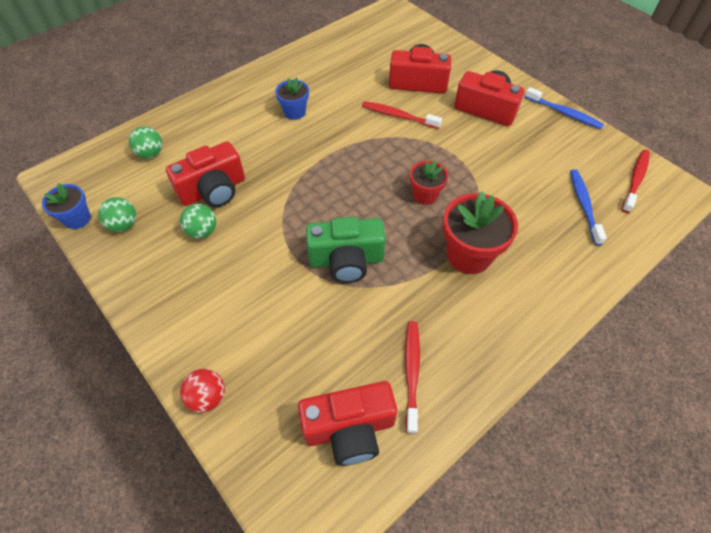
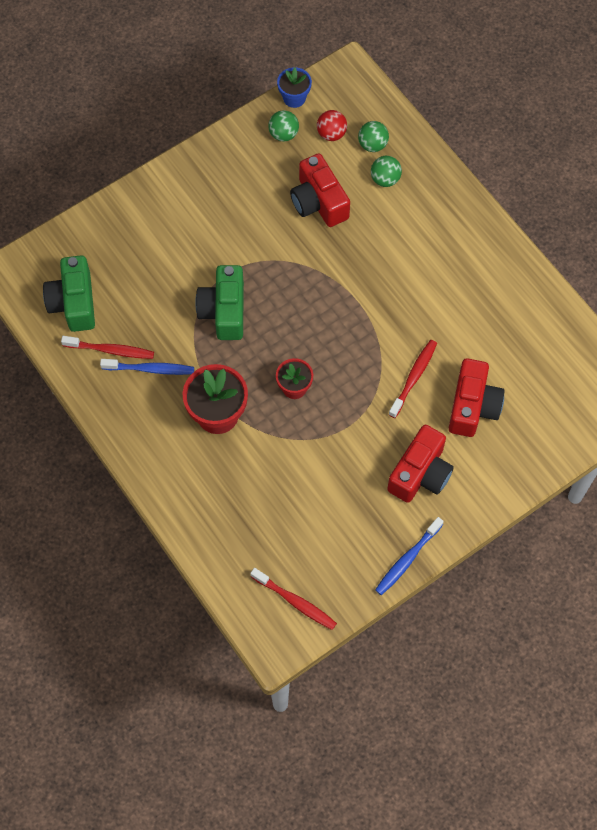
camera: 95 degrees right, 10 degrees up
(202, 231) = (269, 196): green ball -> green ball (385, 179)
(207, 397) = (112, 209): red ball -> red ball (331, 134)
(294, 112) = (426, 273): blue flower pot -> none
(349, 429) = (74, 302): red camera -> green camera
(583, 205) = (266, 536): blue toothbrush -> blue toothbrush (150, 369)

